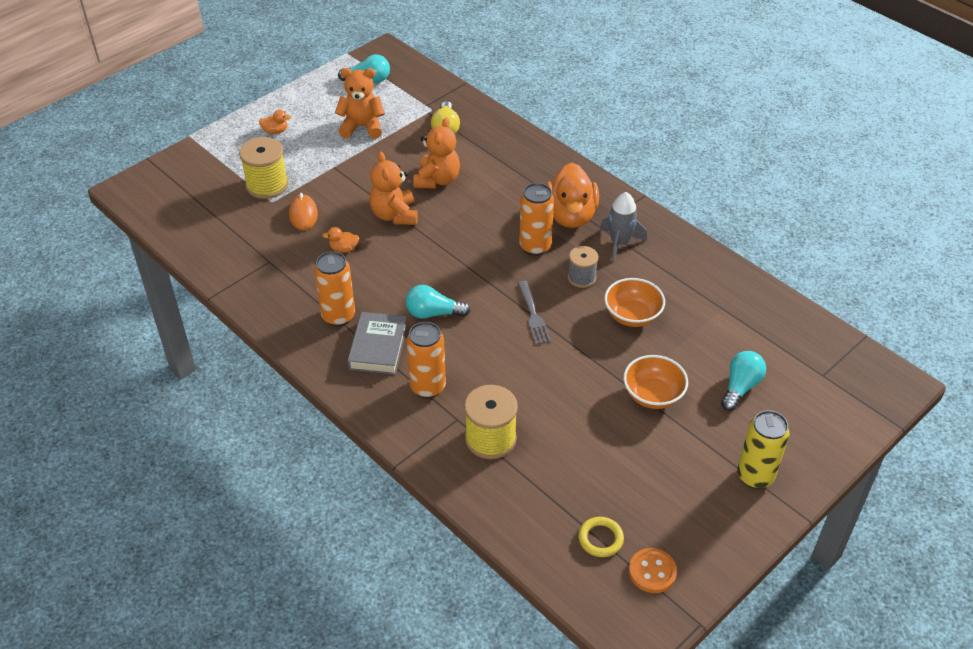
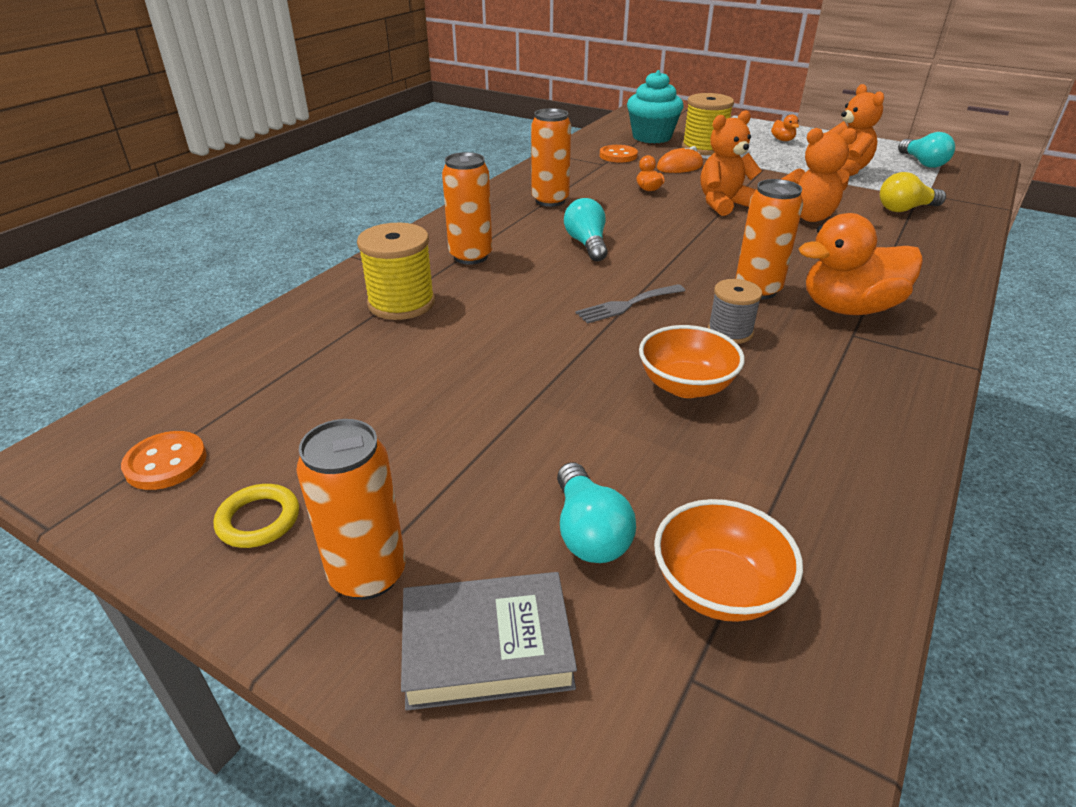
camera: 75 degrees right, 10 degrees down
(217, 209) = (652, 137): none -> turquoise cupcake
(254, 245) = (618, 155): none -> orange button
(378, 347) = (517, 224): grey book -> grey book (487, 646)
(600, 539) = (235, 406): yellow ring -> yellow ring (258, 520)
(620, 243) = (836, 356): grey rocket -> none
(653, 395) = (524, 425): orange bowl -> orange bowl (718, 588)
(740, 387) = (589, 532): turquoise light bulb -> turquoise light bulb turned 60 degrees clockwise
(755, 476) = (368, 574): yellow can -> orange can

